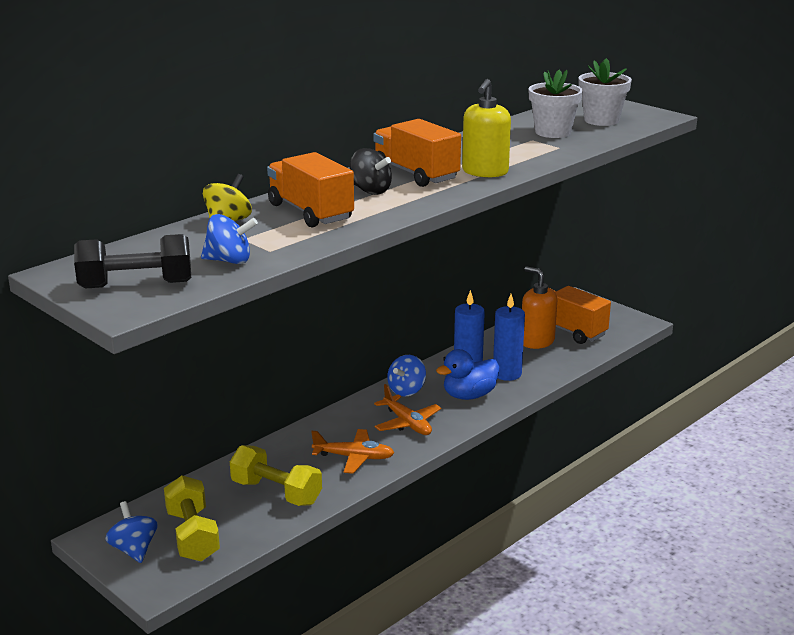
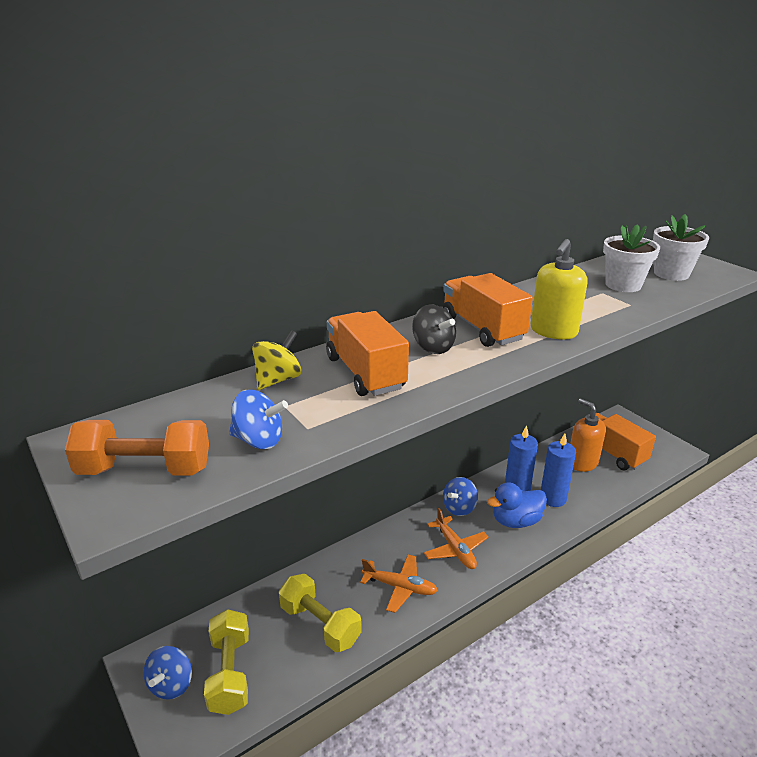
camera: 10 degrees right, 5 degrees up
(134, 550) = (171, 684): blue spinning top -> blue spinning top turned 150 degrees counterclockwise
(136, 285) = (145, 470): black dumbbell -> orange dumbbell

